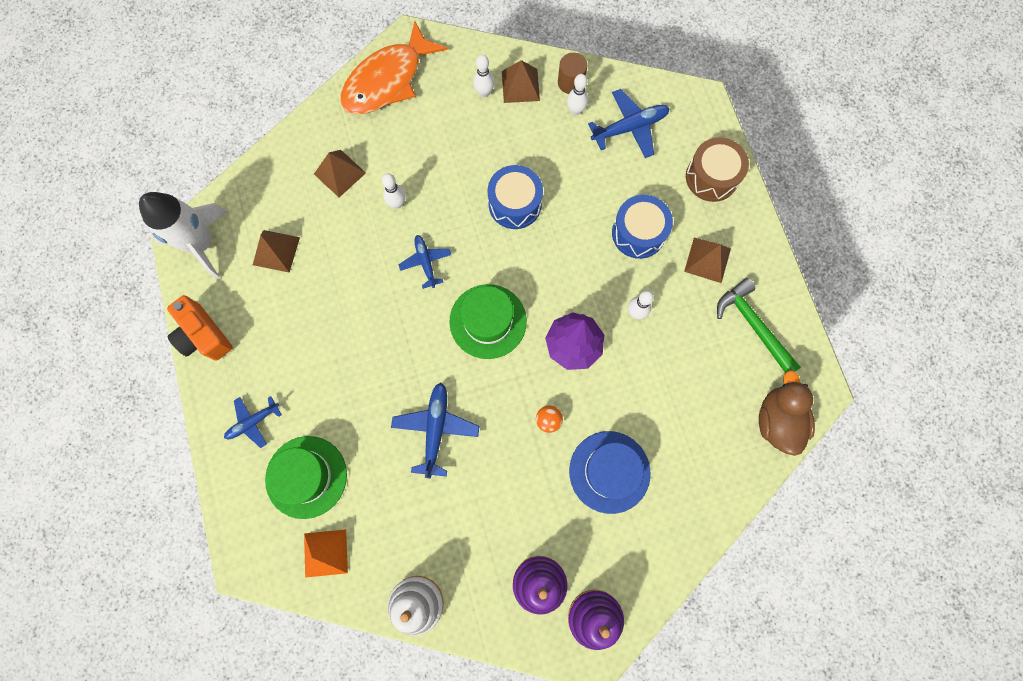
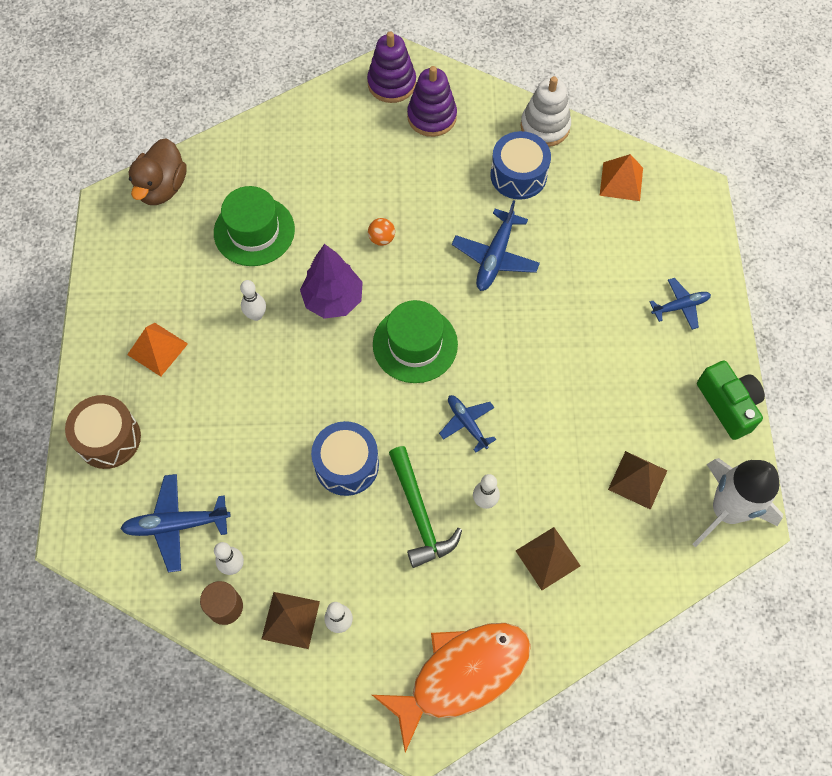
camera: 165 degrees left, 10 degrees down
(204, 335) = (728, 405): orange camera -> green camera
(306, 477) = (631, 246): green hat -> green hat (254, 231)
(426, 262) = (467, 423): blue plane -> blue plane turned 150 degrees clockwise
(609, 471) = (338, 184): blue hat -> none
(638, 233) = (219, 396): blue drum -> blue drum (518, 175)
(707, 260) = (157, 349): brown pyramid -> orange pyramid
(753, 325) = (142, 274): green hammer -> green hammer (419, 514)

